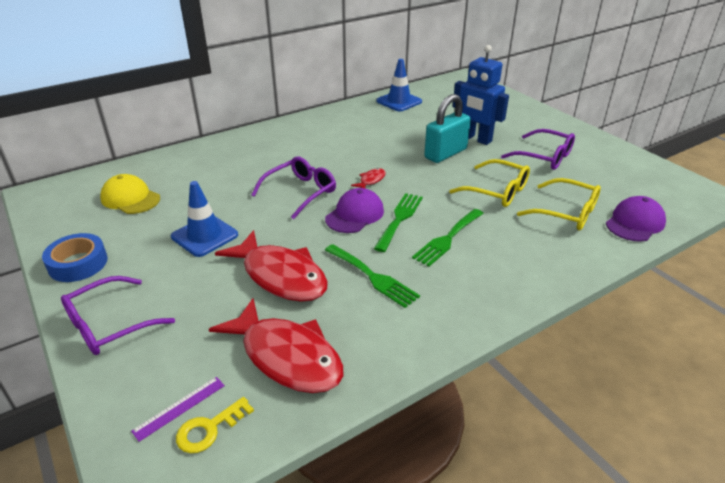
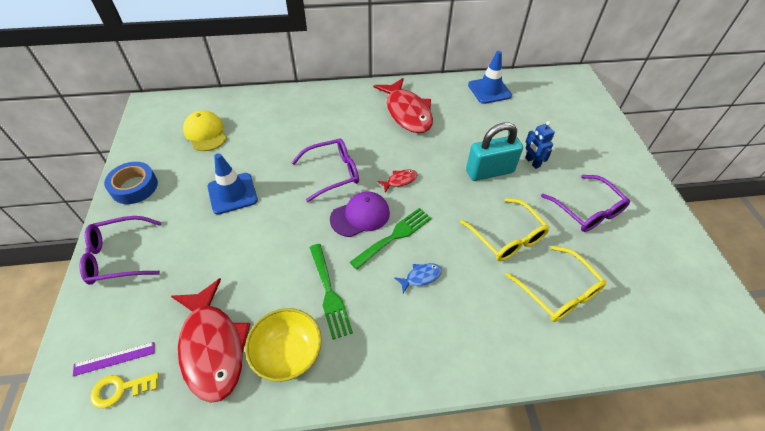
camera: 25 degrees right, 15 degrees up
(281, 276) = (260, 260): red fish -> red fish (407, 112)
(371, 333) = (288, 353): none -> yellow bowl
(447, 239) = (421, 277): green fork -> blue fish
(475, 139) = (532, 162): blue robot -> blue robot, size x0.55
(635, 223) = (624, 335): purple cap -> none

